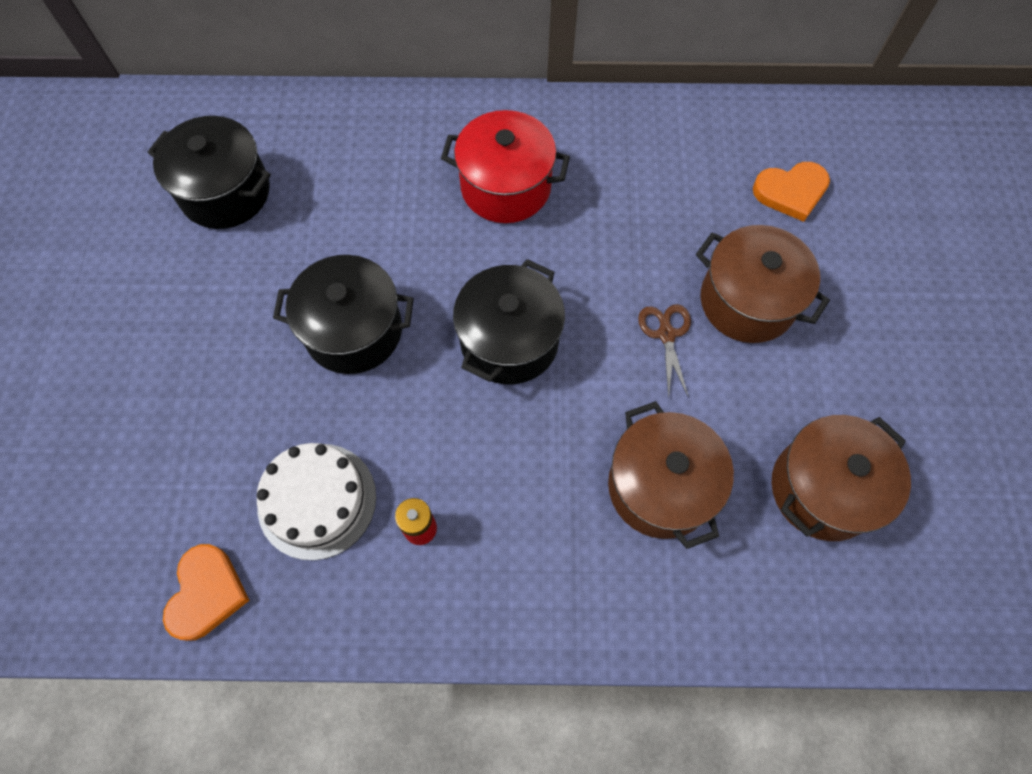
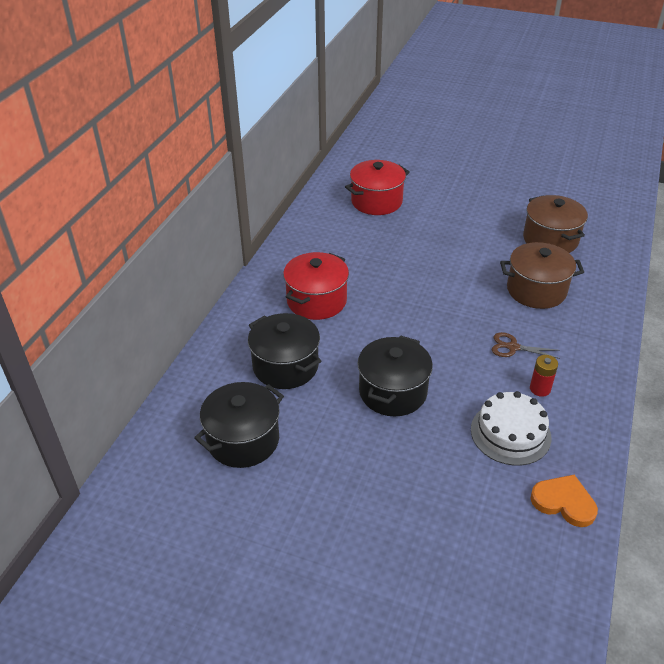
camera: 70 degrees left, 25 degrees down
(509, 341) = (427, 324): black pot -> black pot (285, 366)
(666, 334) = (446, 265): brown scissors -> brown scissors (512, 347)
(747, 301) = (437, 233): brown pot -> none
(791, 192) = (376, 201): orange heart -> red pot

